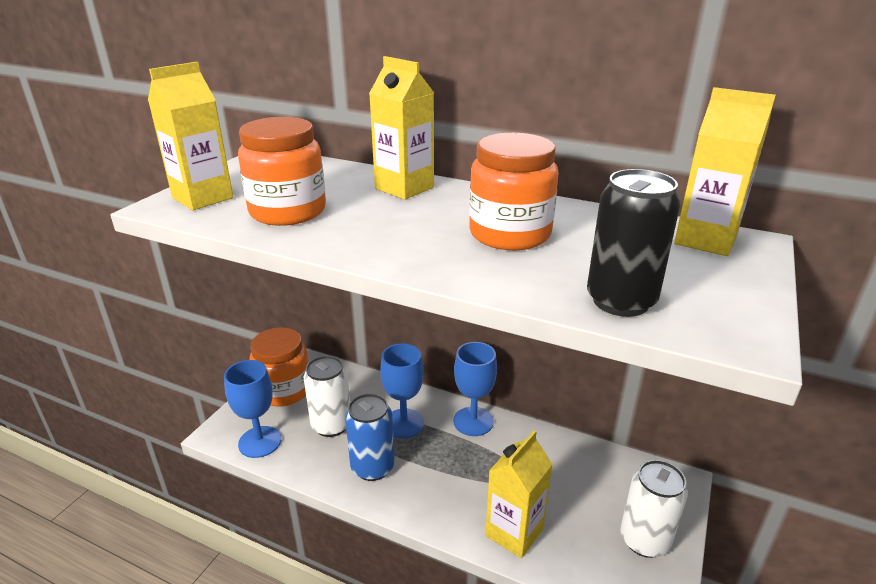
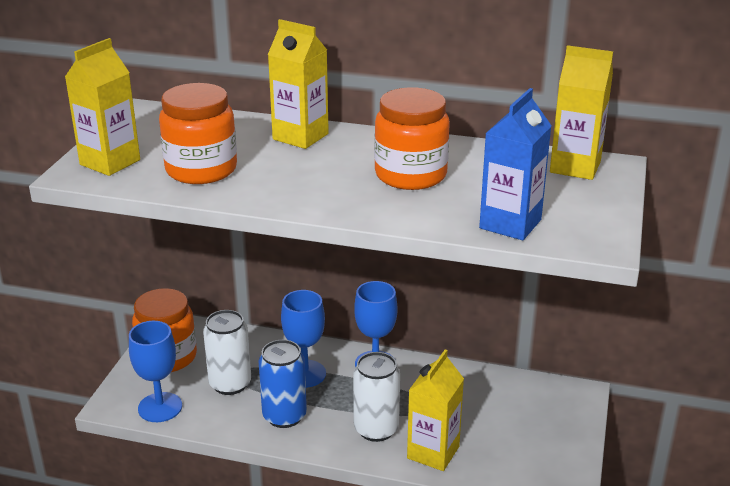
camera: 10 degrees left, 0 degrees up
(620, 301) = (510, 224): black can -> blue carton
(644, 540) = (551, 443): white can -> white can (376, 429)

